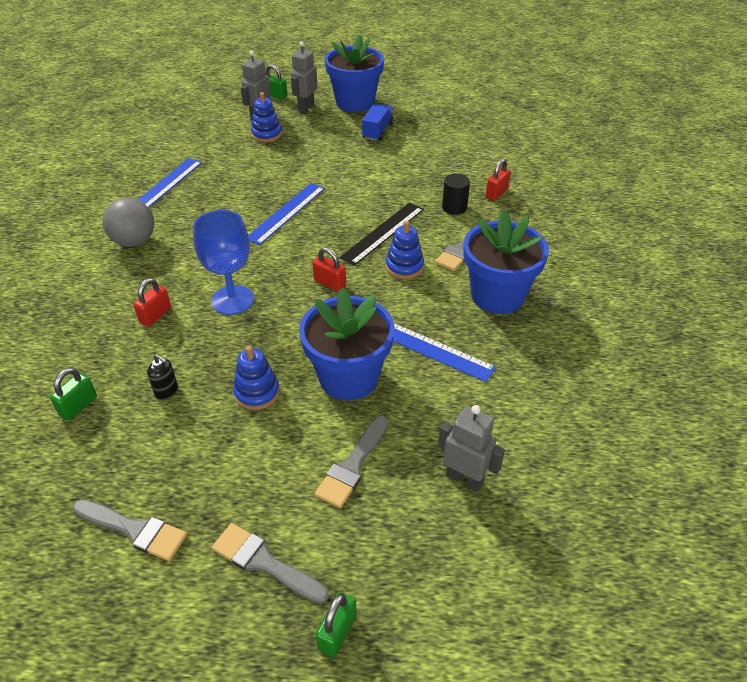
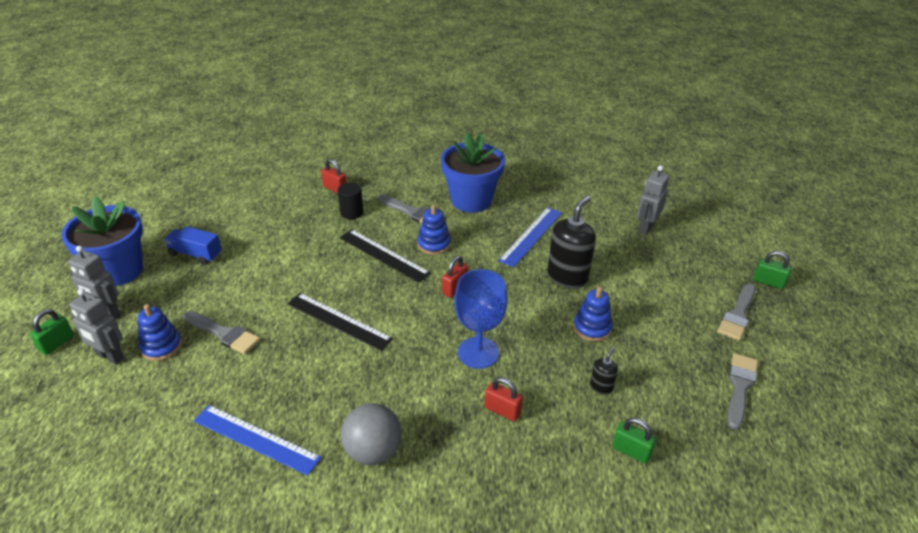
camera: 90 degrees left, 5 degrees down
(286, 213) = (339, 321): blue ruler -> black ruler
(348, 377) = (567, 277): blue flower pot -> black soap dispenser
(352, 466) = (649, 275): grey brush -> grey brush (224, 334)

